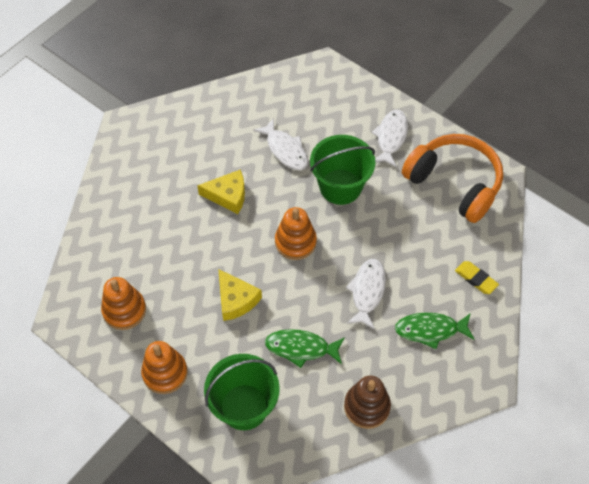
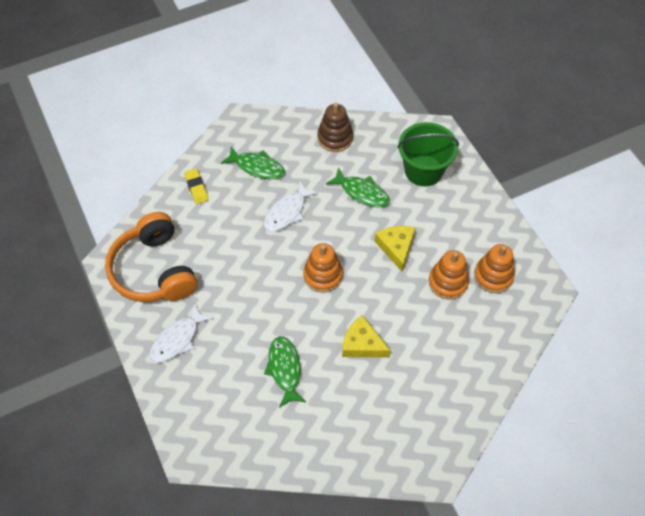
camera: 155 degrees left, 0 degrees up
(165, 373) = (475, 215): orange stacking toy -> orange stacking toy (448, 282)
(285, 150) = (285, 369): white fish -> green fish
(340, 187) = (255, 309): green bucket -> none

